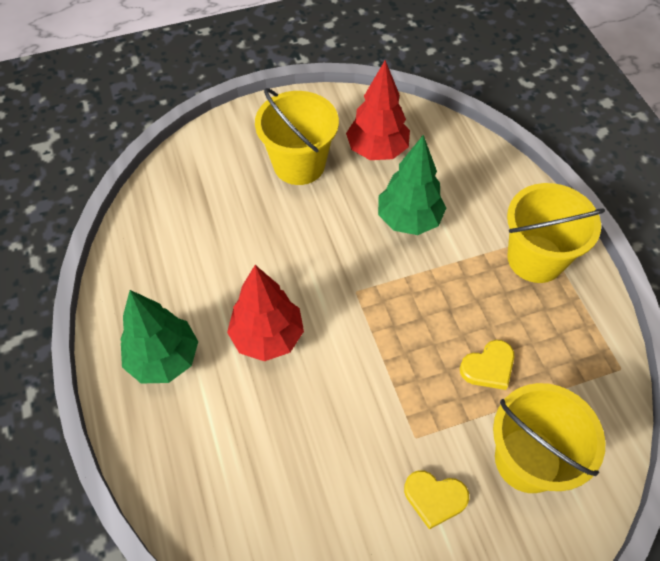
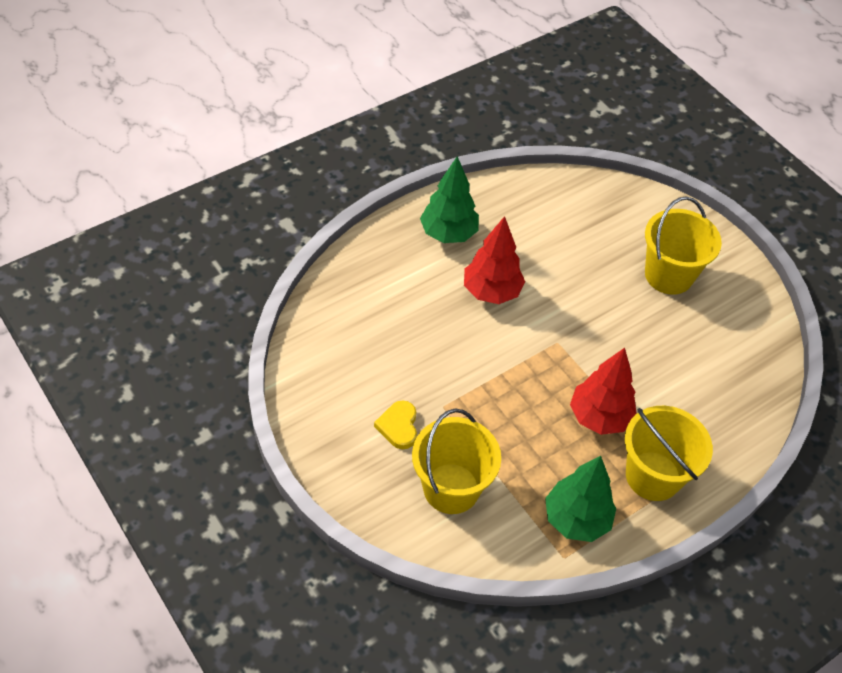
camera: 70 degrees right, 5 degrees down
(377, 150) = (715, 330): red tree -> red tree (599, 417)
(408, 220) = (648, 368): green tree -> green tree (576, 519)
(488, 367) = (524, 450): yellow heart -> none

